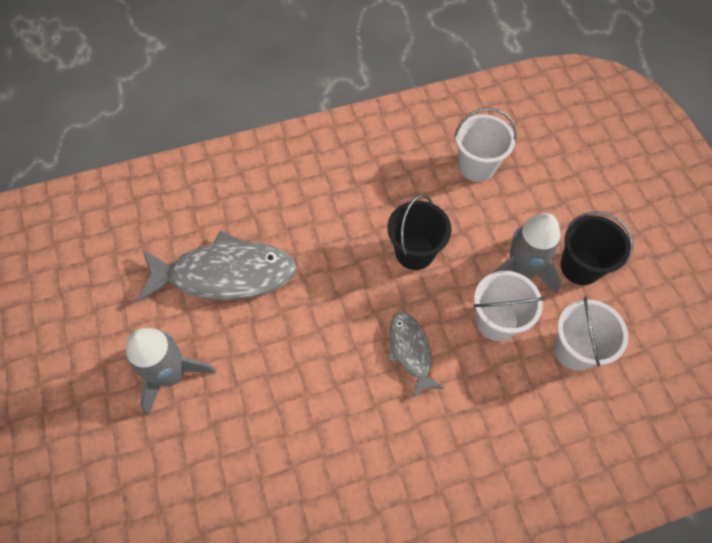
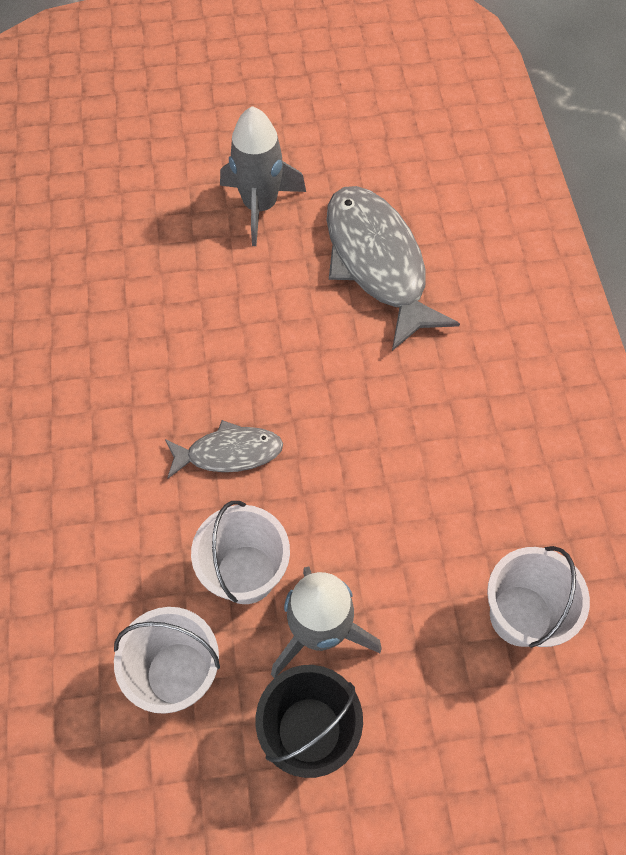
camera: 100 degrees right, 0 degrees up
(225, 274) = (377, 263): grey fish -> grey fish turned 150 degrees clockwise
(414, 252) = (375, 487): black bucket -> none

